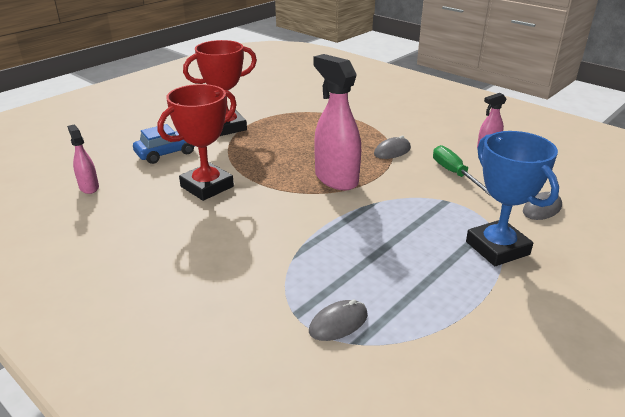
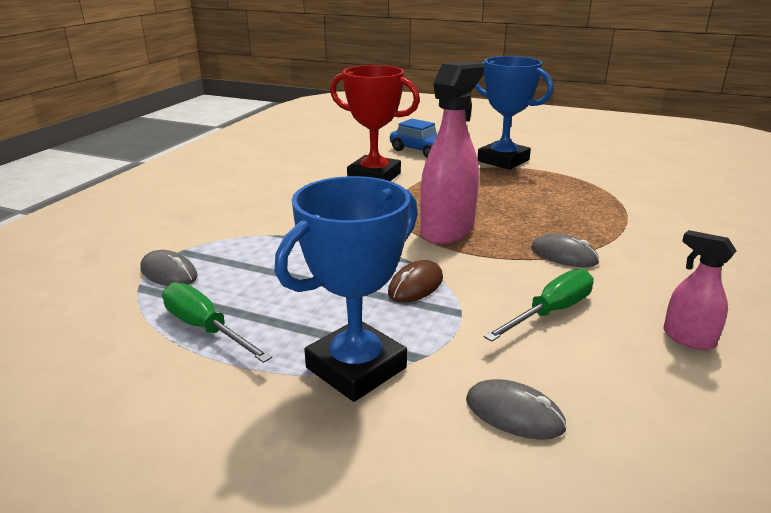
camera: 70 degrees right, 5 degrees down
(89, 187) = (338, 141): pink spray bottle -> none
(226, 127) = (503, 161): red trophy -> blue trophy
(409, 208) = (416, 285): none -> brown mouse
(437, 306) = (205, 328): none -> green screwdriver

